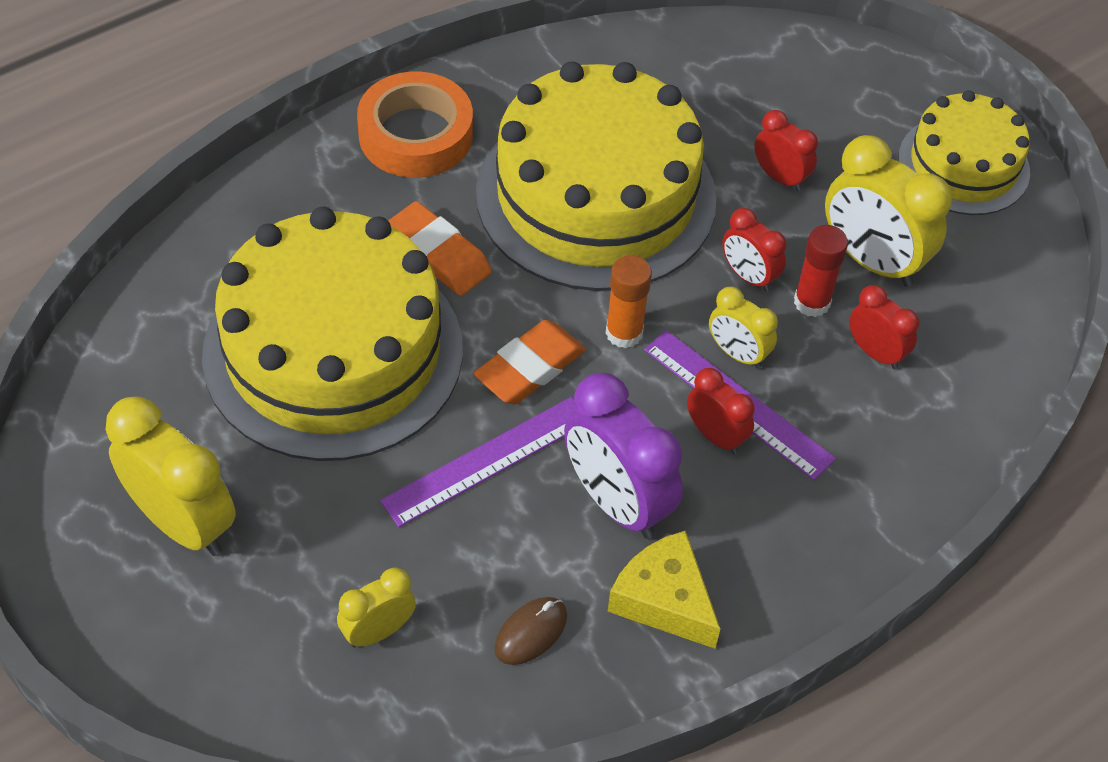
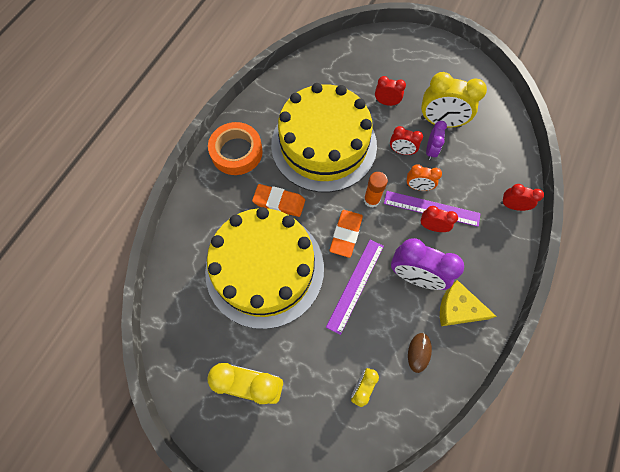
camera: 25 degrees left, 15 degrees up
(737, 354) = (418, 187): yellow clock -> orange clock
(812, 302) = (430, 150): red glue stick -> purple clock
(875, 353) = (465, 160): red clock -> red clock (512, 206)
(963, 165) = (447, 65): yellow cake -> none

